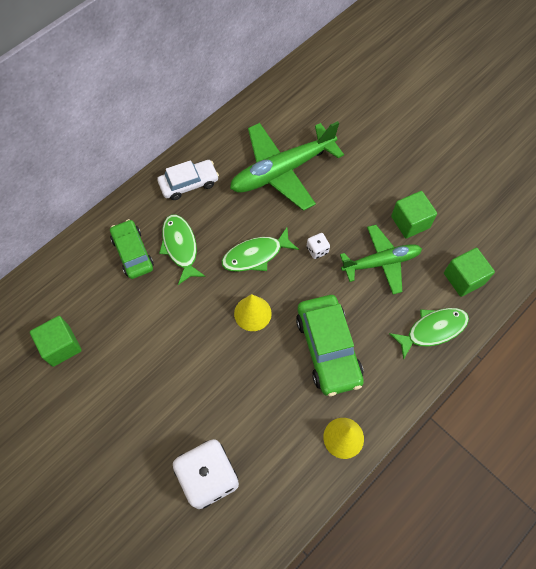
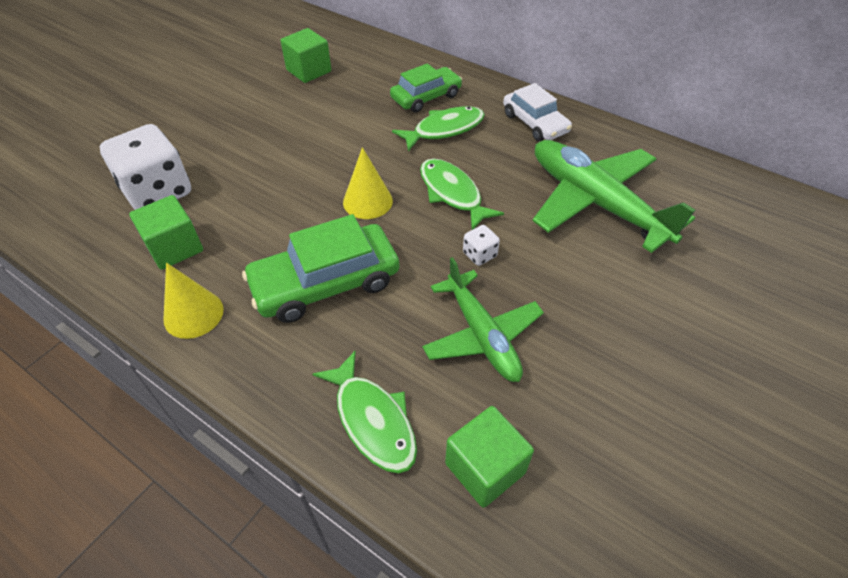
camera: 80 degrees right, 15 degrees down
(410, 222) = (573, 371): green cube -> green cube (174, 247)

